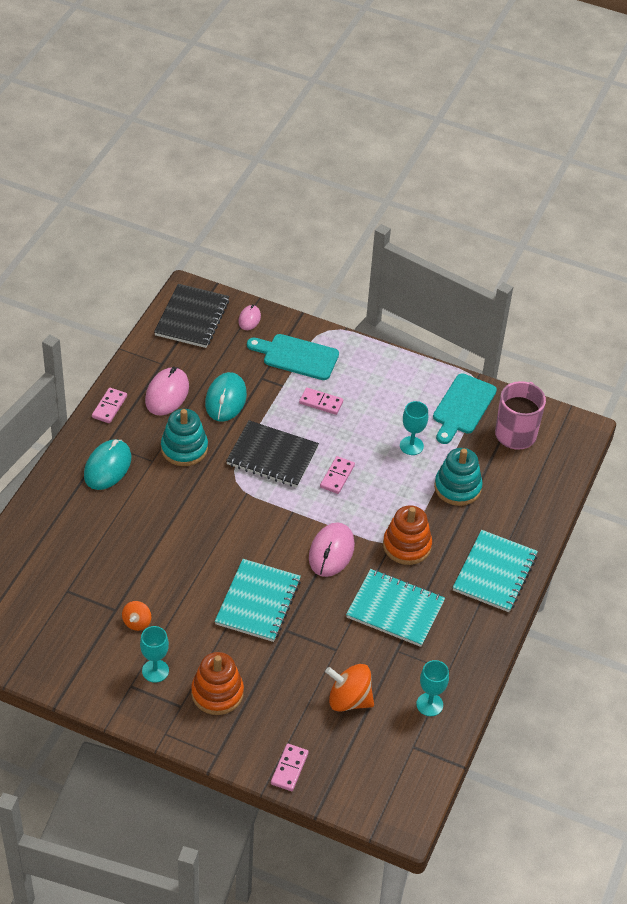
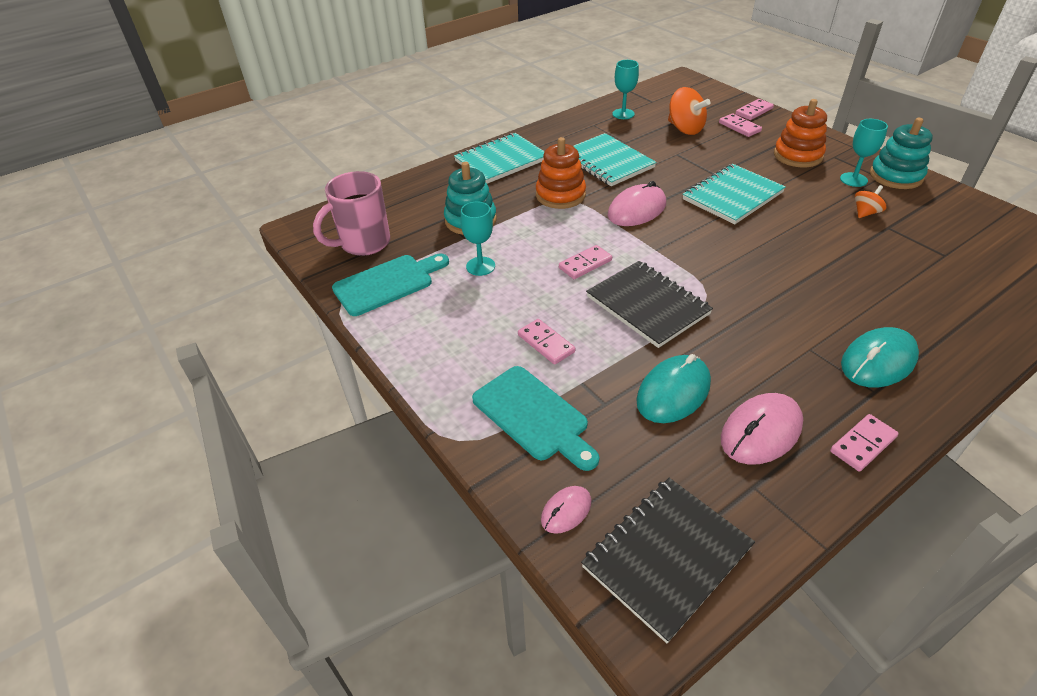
camera: 145 degrees left, 5 degrees down
(184, 448) = (760, 349): turquoise stacking toy -> turquoise stacking toy (895, 176)
(293, 727) = (739, 127): none -> pink domino

